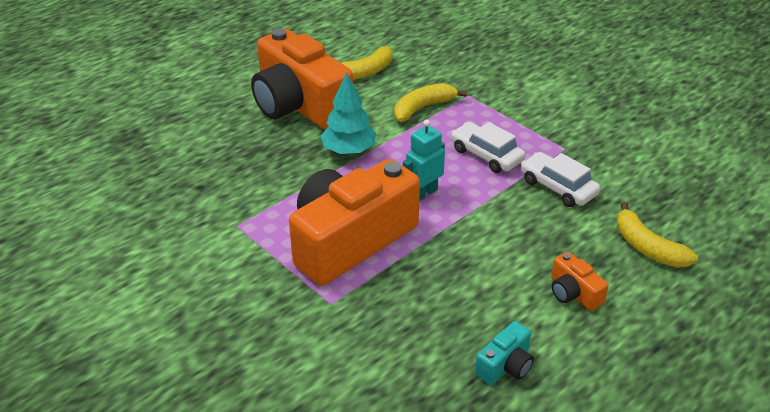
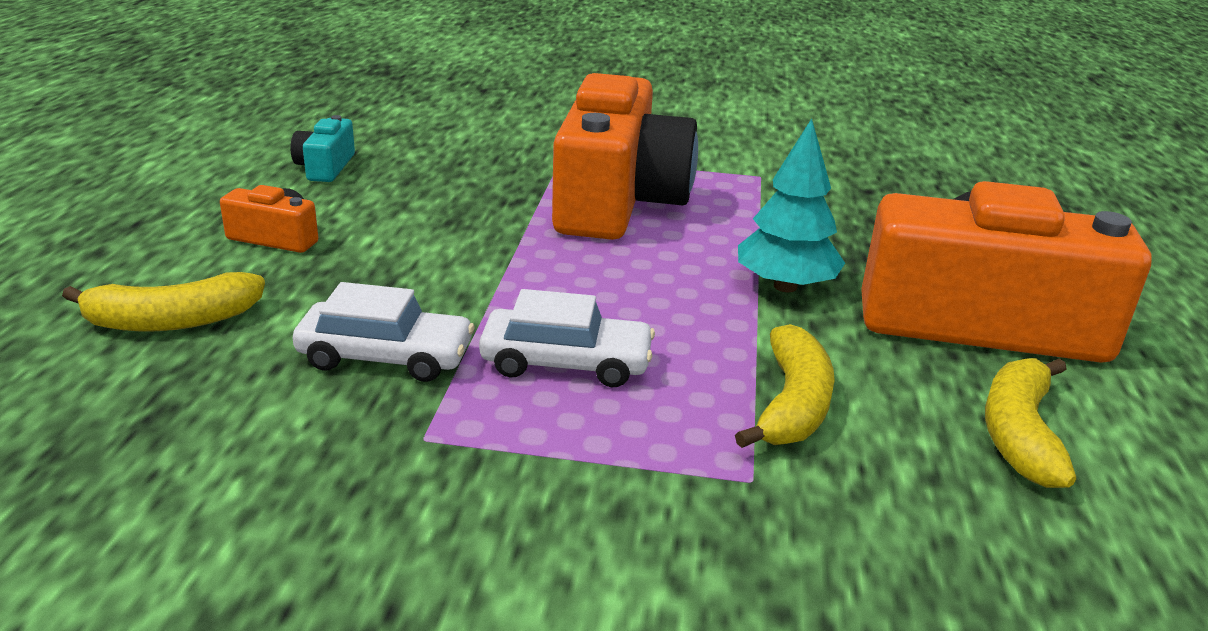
camera: 140 degrees right, 10 degrees down
(423, 193) = (597, 272): turquoise robot -> none
(647, 247) = (172, 321): yellow banana -> yellow banana turned 150 degrees clockwise

